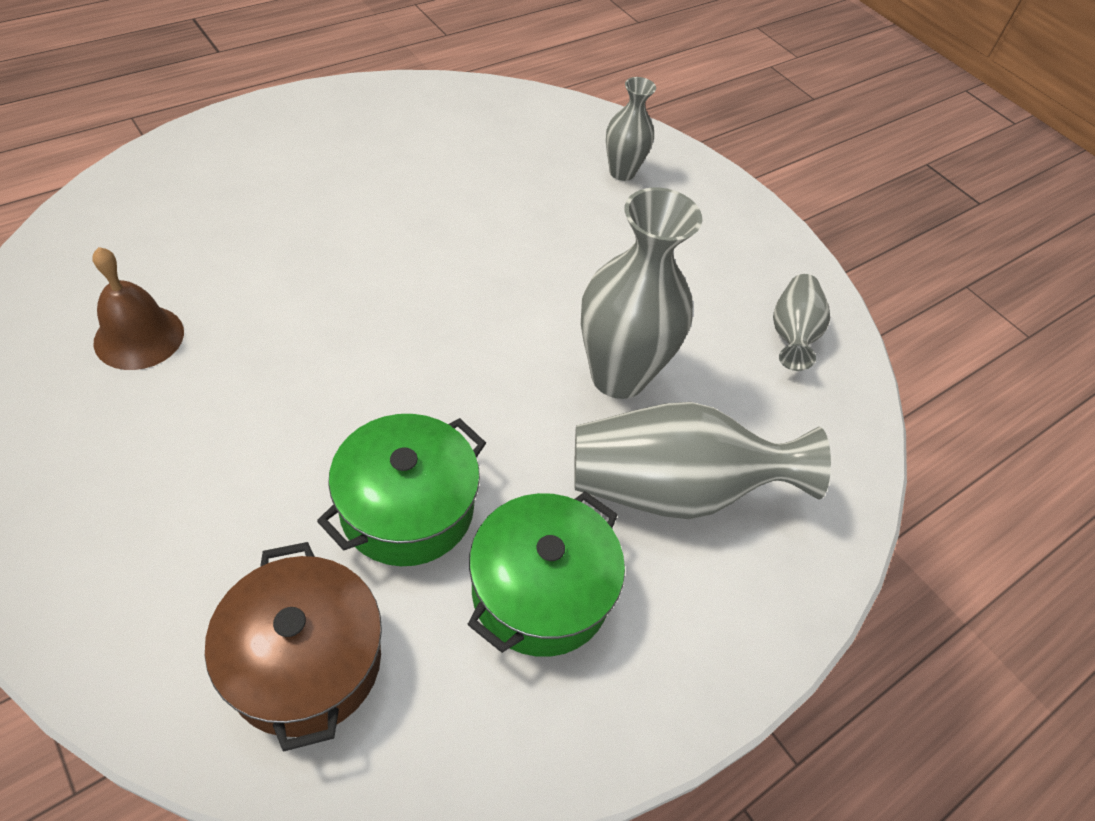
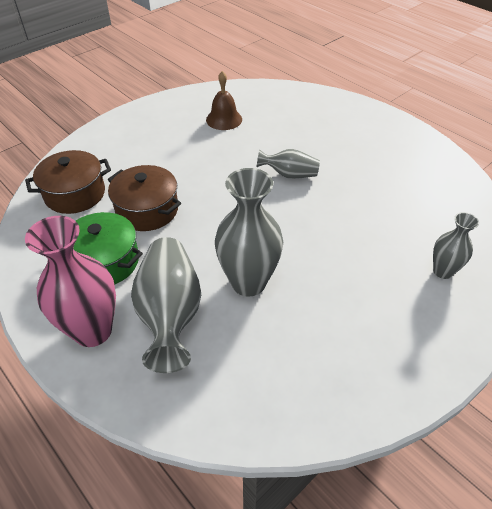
camera: 90 degrees right, 5 degrees down
(407, 508) = (147, 210): green pot -> brown pot
(703, 611) = (93, 330): none -> pink vase
(792, 335) = (319, 385): grey vase -> grey vase (289, 175)

